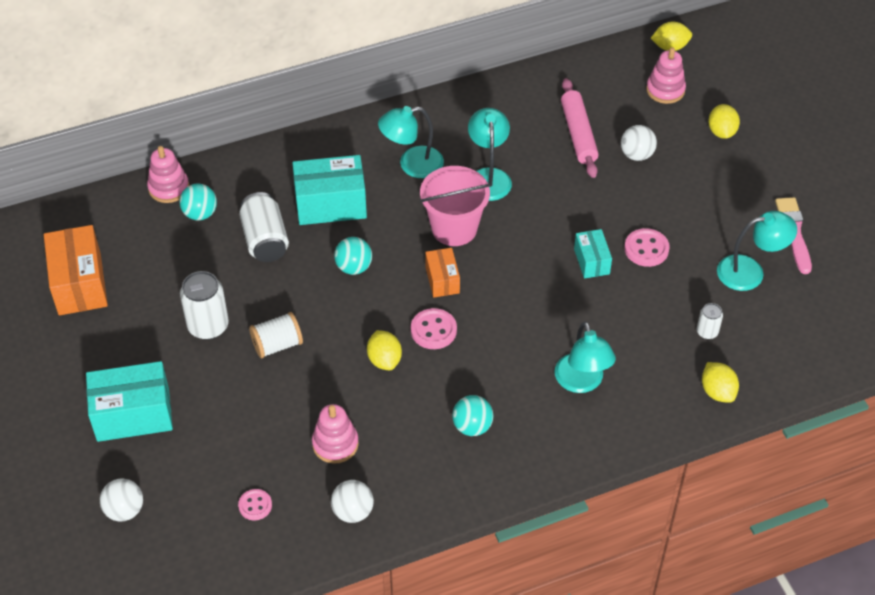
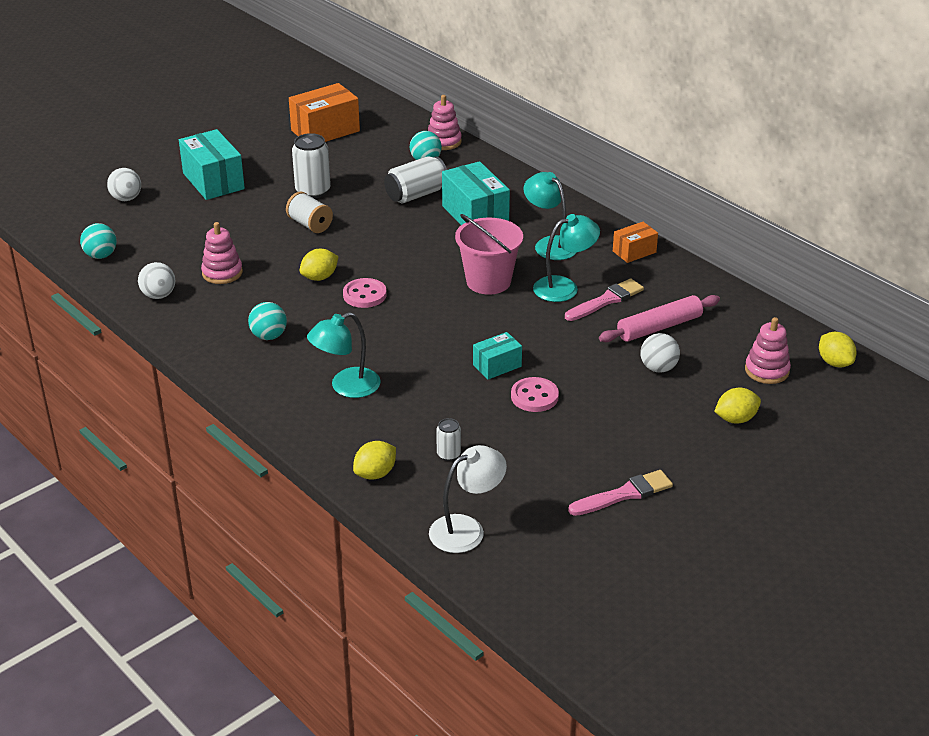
camera: 70 degrees right, 15 degrees down
(255, 505) = (149, 250): pink button -> none
(354, 267) = (412, 241): turquoise ball -> turquoise ball (101, 255)
(442, 280) = (424, 288): orange box -> orange box (634, 252)
(523, 155) = (606, 300): none -> pink brush
(750, 271) = (547, 471): turquoise lamp -> none
(808, 347) = (466, 529): none -> white lamp

